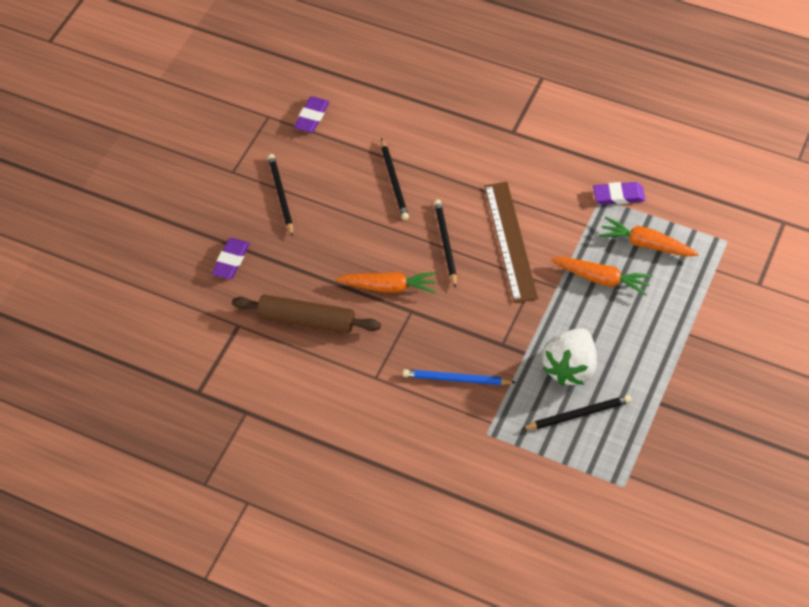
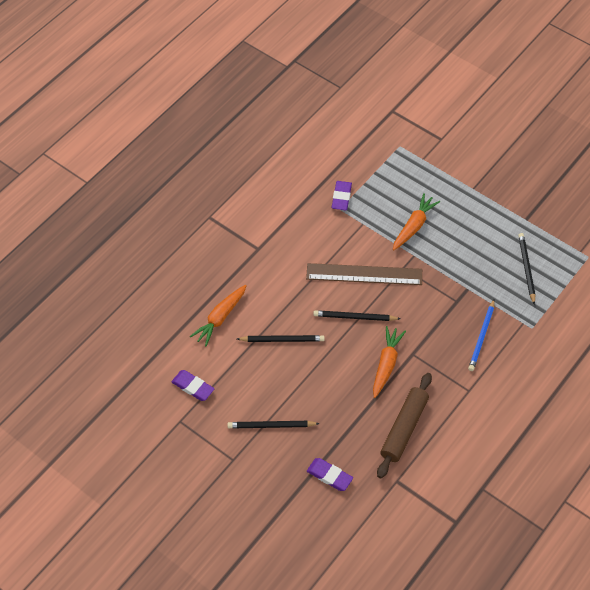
camera: 80 degrees left, 0 degrees up
(570, 367) = (486, 264): white strawberry -> none
(646, 244) = (390, 192): orange carrot -> orange carrot (220, 318)

